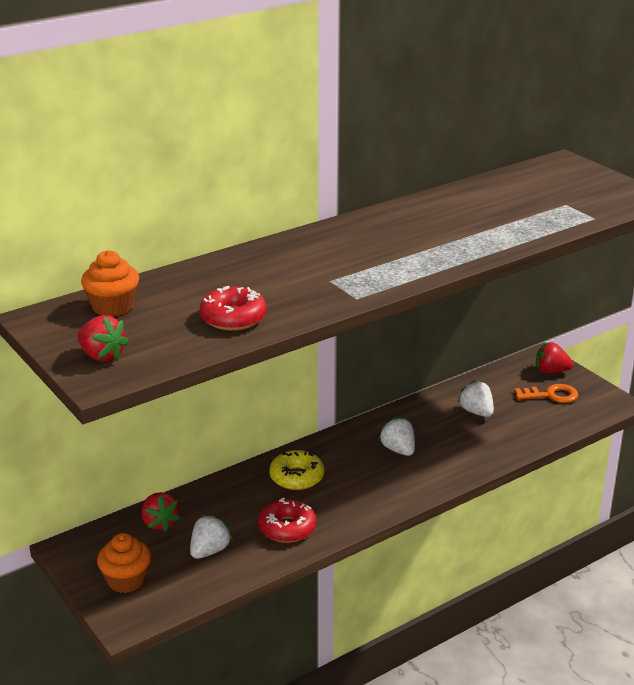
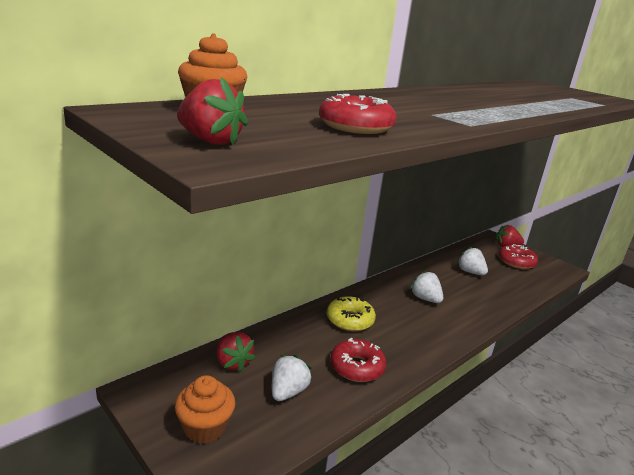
camera: 10 degrees left, 5 degrees down
(551, 395) = (516, 262): orange key -> red donut

